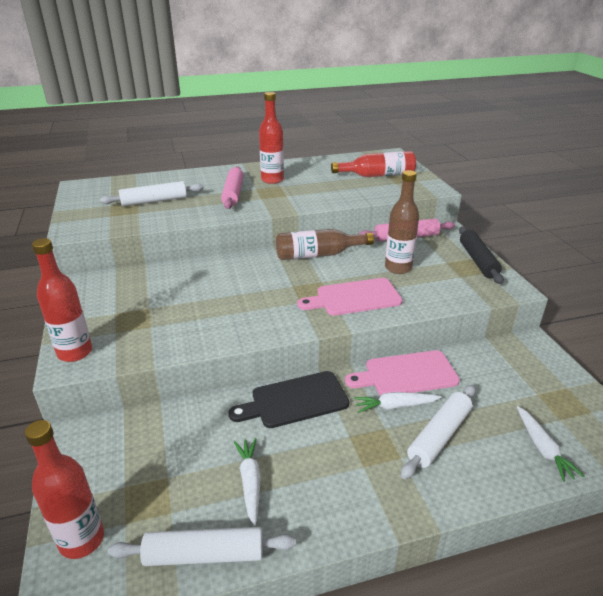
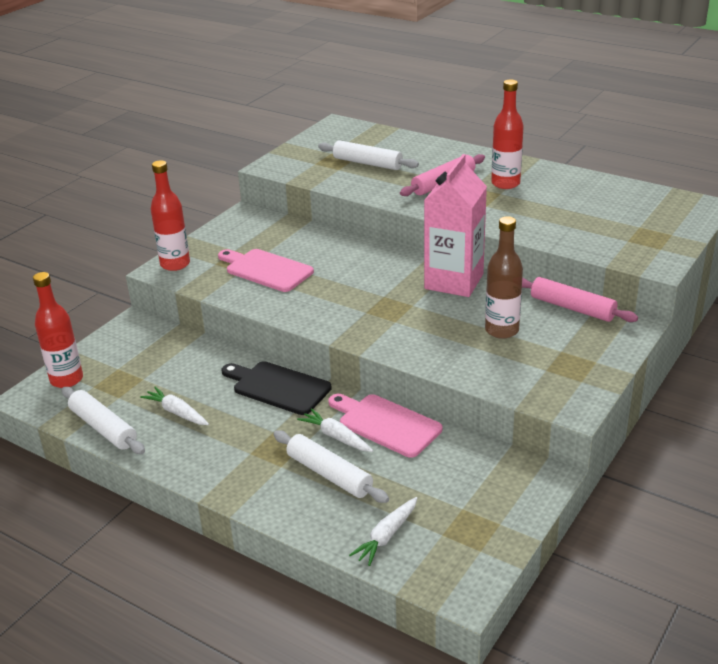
camera: 50 degrees right, 0 degrees up
(250, 482) = (177, 412): white carrot -> white carrot turned 90 degrees counterclockwise
(318, 255) = (454, 281): brown bottle -> pink carton
(354, 298) = (412, 332): pink cutting board -> pink cutting board (266, 270)
(377, 175) = (626, 223): red bottle -> none
(439, 436) = (329, 474): white rolling pin -> white rolling pin turned 45 degrees clockwise
(477, 260) = (597, 367): black rolling pin -> none

